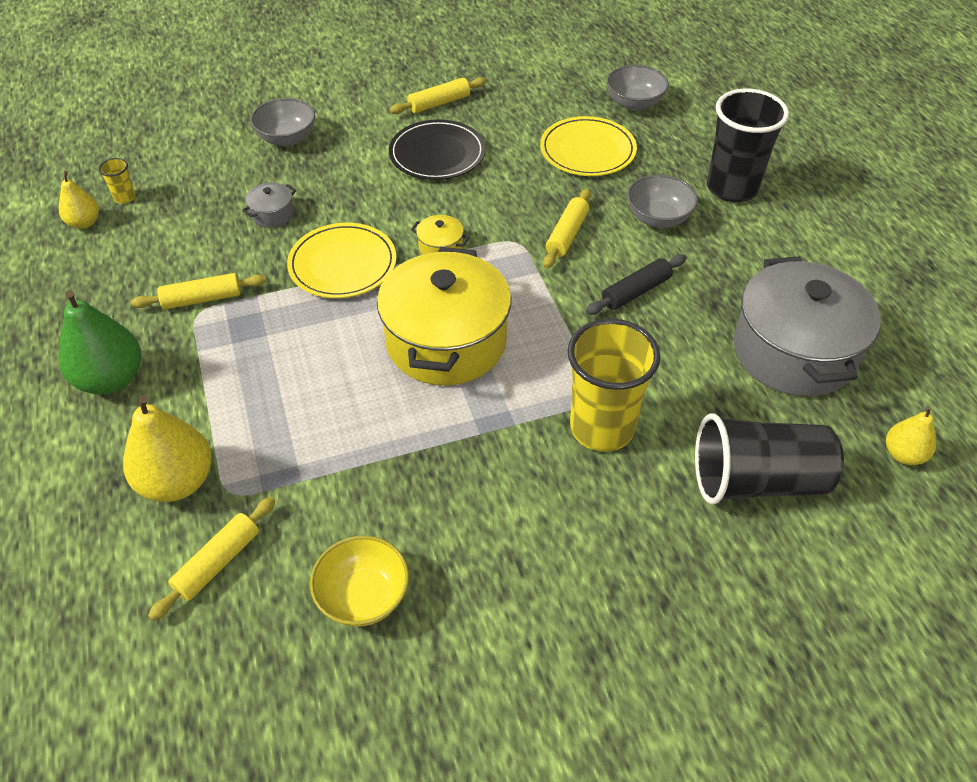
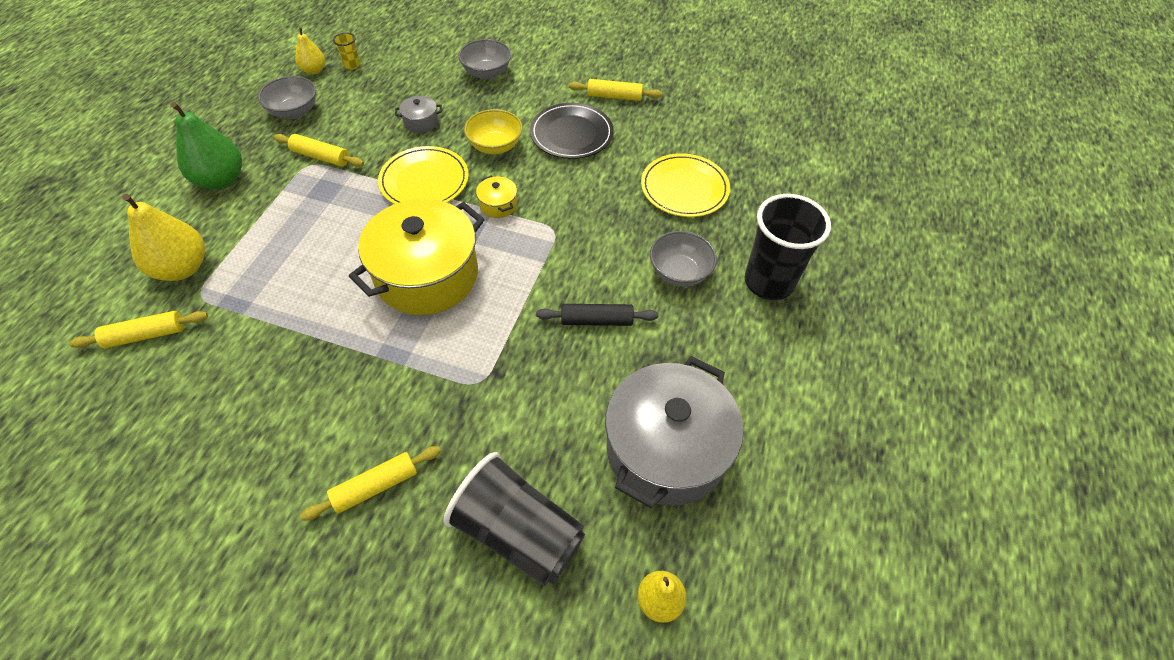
camera: 35 degrees right, 5 degrees up
(363, 596) = (190, 417): yellow bowl -> yellow bowl (495, 146)
(567, 235) = (595, 246): yellow rolling pin -> yellow rolling pin (376, 486)
(601, 428) = (456, 408): yellow cup -> none
(634, 103) = (764, 169): grey bowl -> grey bowl (294, 111)

